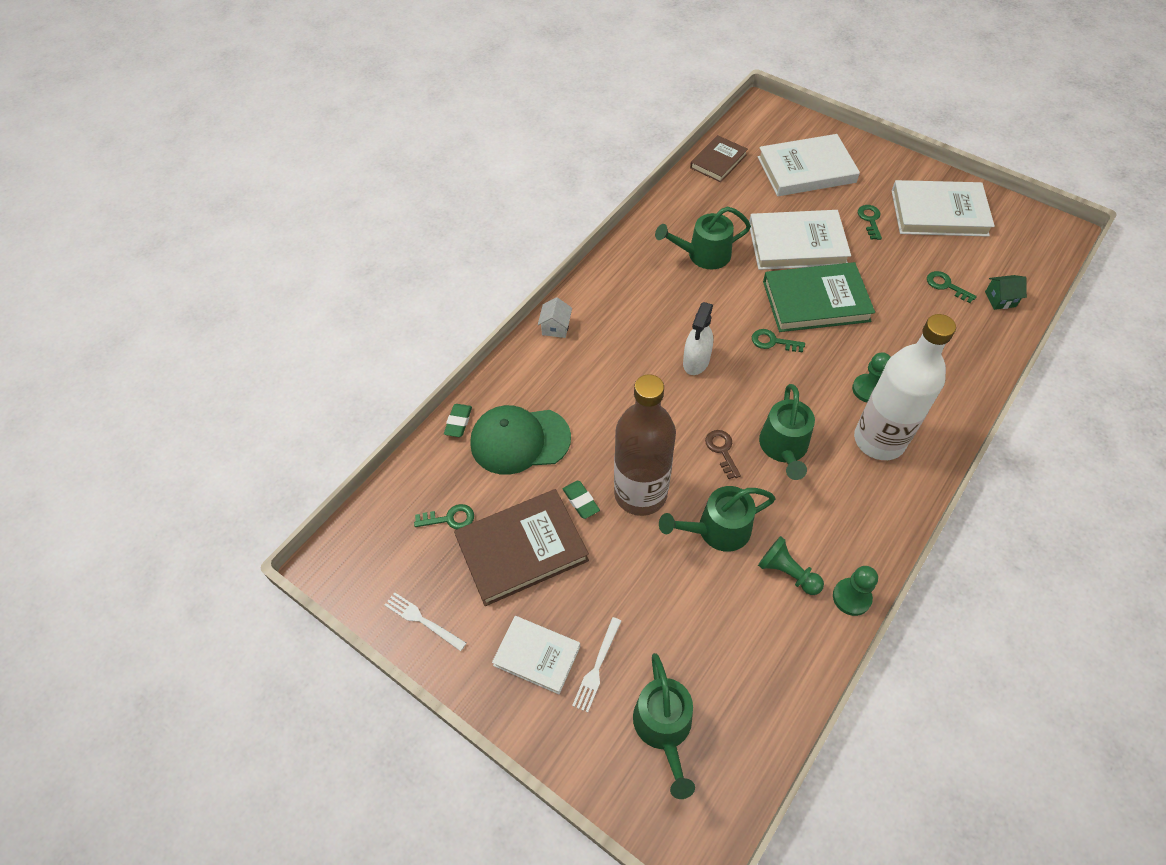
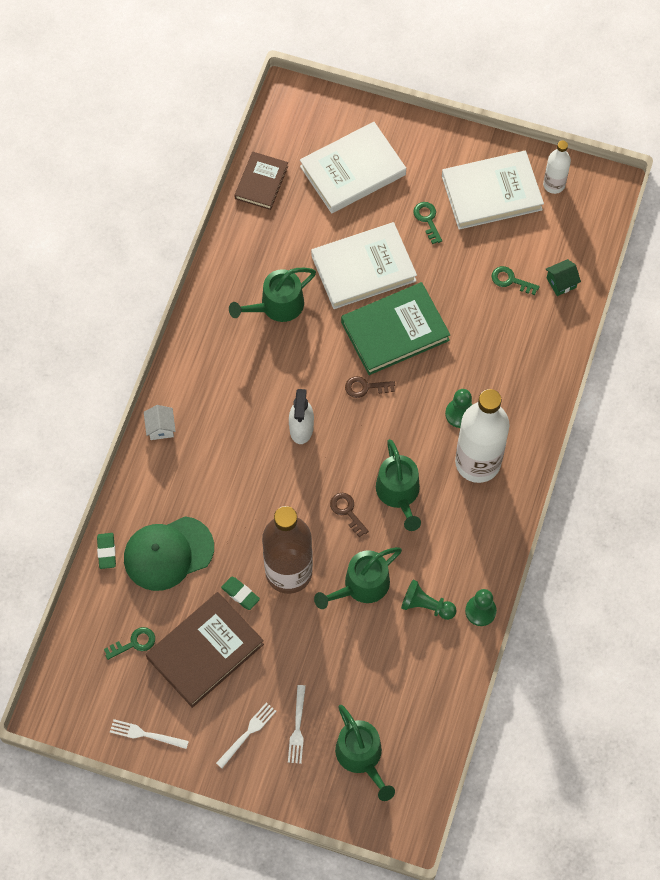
camera: 20 degrees left, 10 degrees up
(537, 655) = (247, 733): white book -> white fork
(773, 342) = (365, 387): green key -> brown key
(1004, 219) = (554, 184): none -> white bottle

